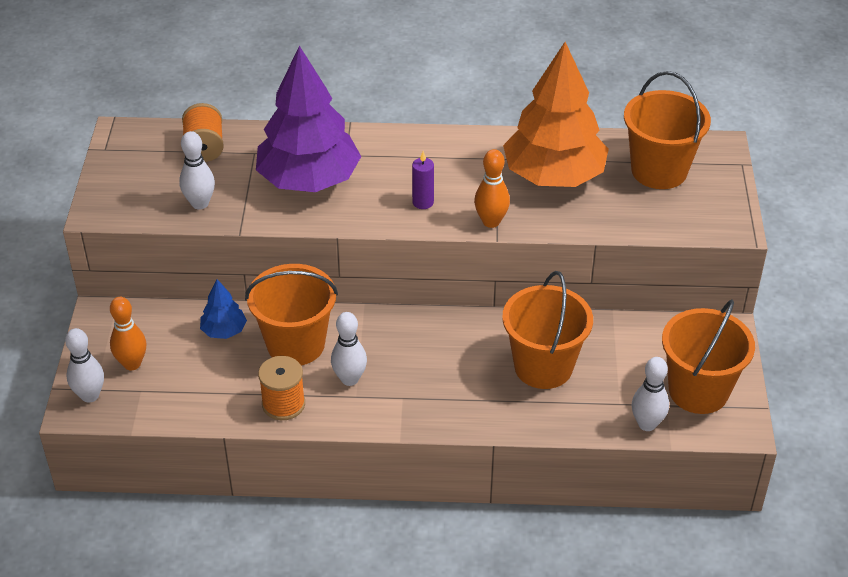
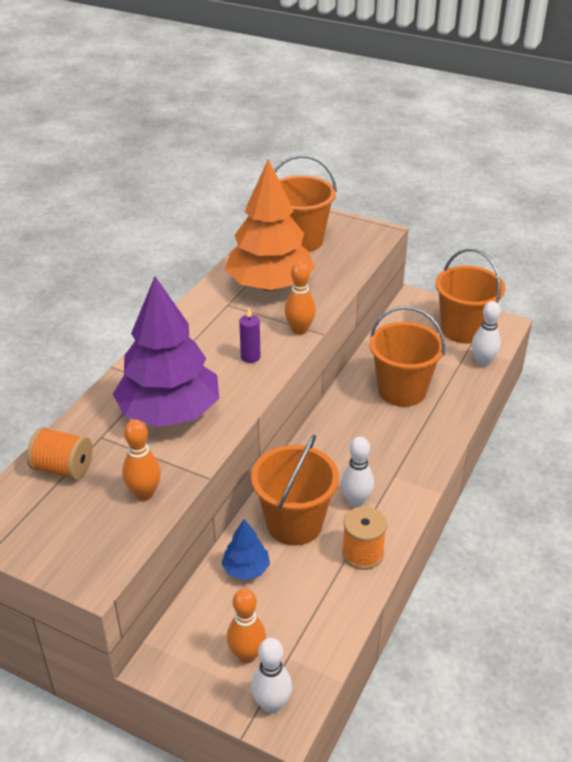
camera: 65 degrees left, 5 degrees down
(200, 203) = (144, 494): white bowling pin -> orange bowling pin

